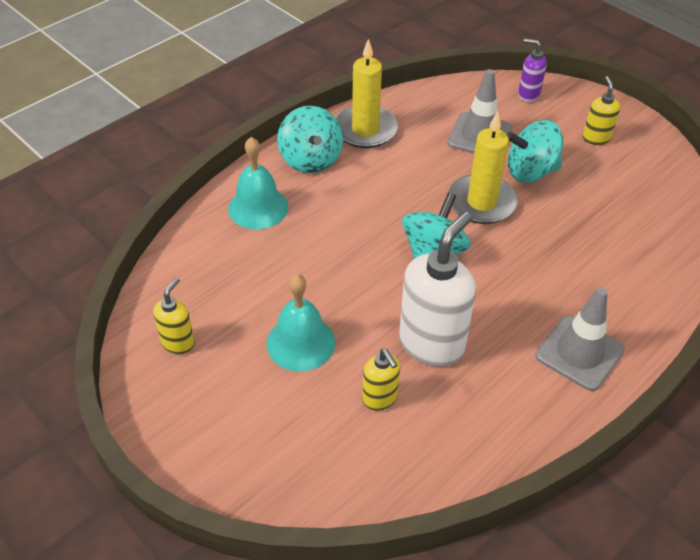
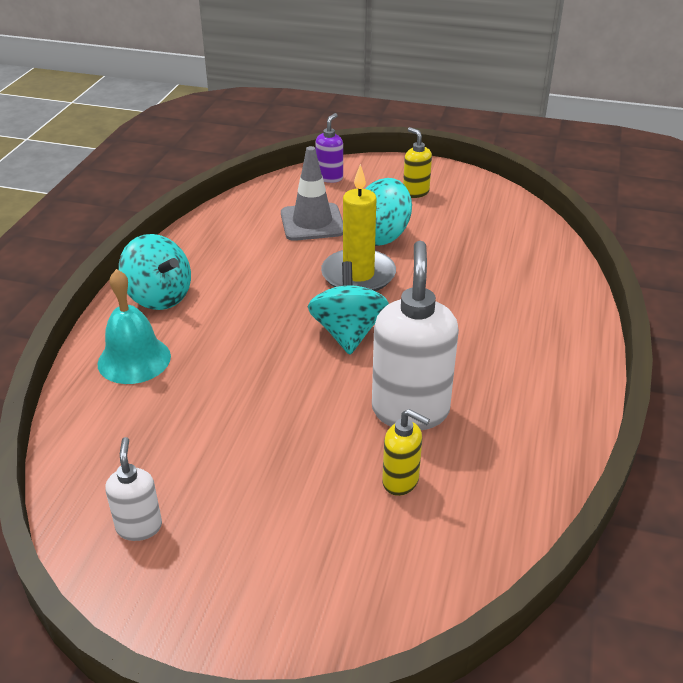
camera: 30 degrees left, 10 degrees down
(178, 343) = (139, 527): yellow soap dispenser -> white soap dispenser
(300, 343) = (279, 466): turquoise bell -> none
(365, 130) = (197, 253): yellow candle -> none
(528, 94) = (329, 177): purple soap dispenser -> purple soap dispenser turned 120 degrees clockwise
(579, 353) = (544, 362): grey traffic cone -> none

